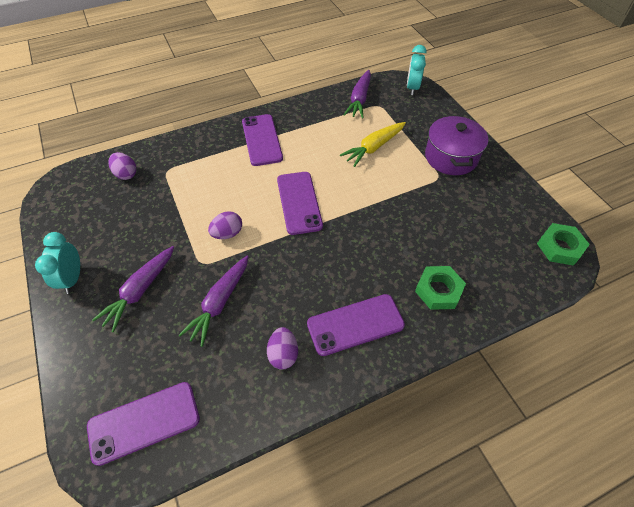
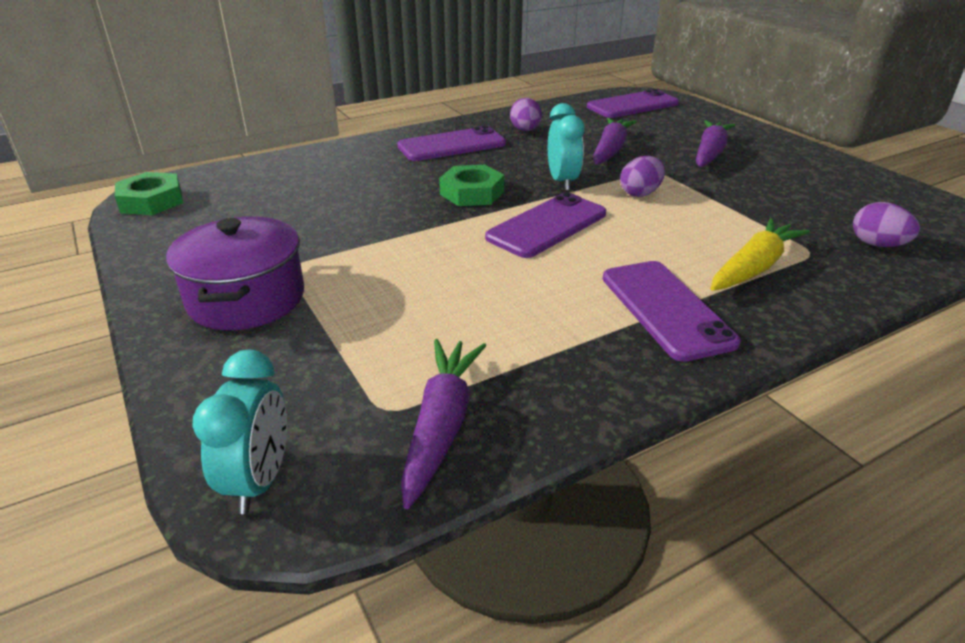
camera: 175 degrees right, 20 degrees down
(72, 278) = (801, 157): turquoise clock -> turquoise clock (562, 182)
(299, 202) = (547, 226): purple phone -> purple phone turned 60 degrees clockwise
(374, 147) = (412, 307): yellow carrot -> yellow carrot (753, 267)
(438, 290) = (348, 166): green nut -> green nut (472, 193)

